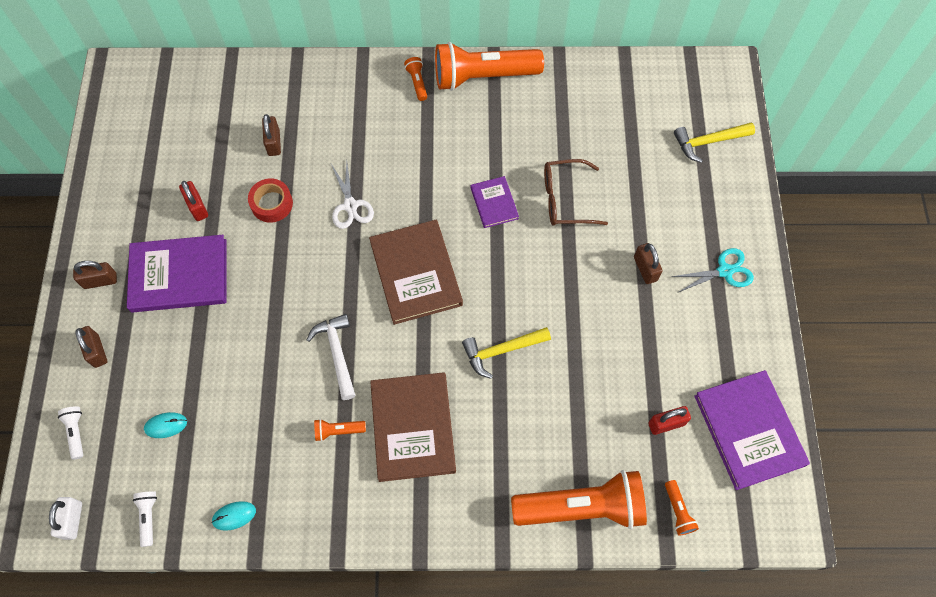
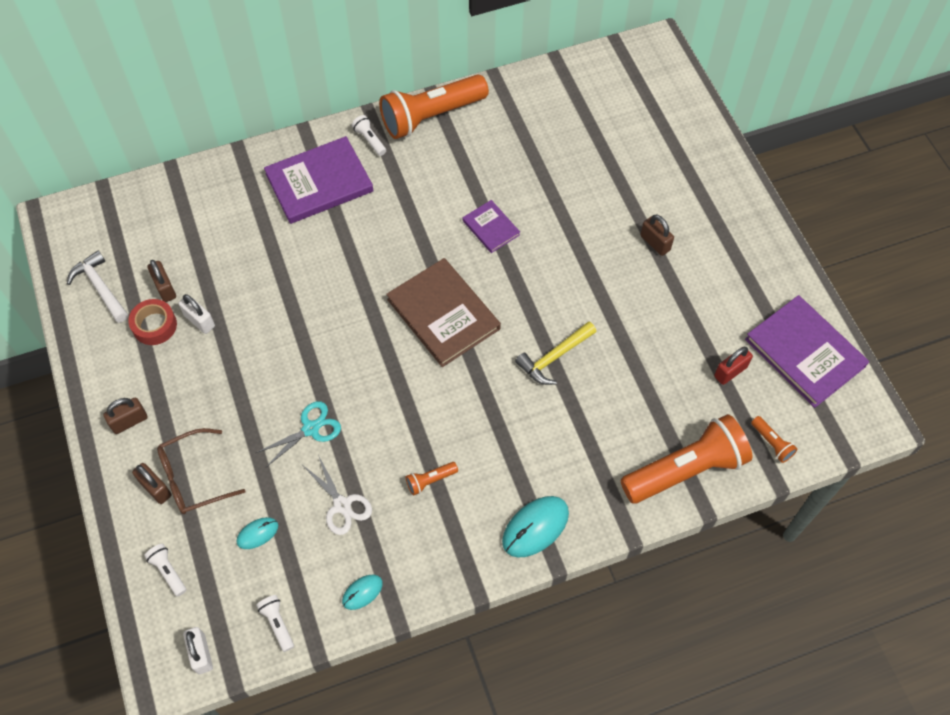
camera: 20 degrees left, 5 degrees down
(179, 275) = (209, 390): purple book -> purple book (319, 183)
(197, 207) = (199, 321): red padlock -> white padlock
(272, 204) = (274, 294): red tape -> red tape (154, 325)
(274, 143) = (251, 237): brown padlock -> brown padlock (165, 288)
(337, 353) = (399, 411): white hammer -> white hammer (100, 287)
(350, 205) = (353, 272): white scissors -> white scissors (342, 505)
(413, 427) = (500, 453): brown book -> none
(415, 512) = (535, 527): none -> turquoise mouse
(417, 82) = (369, 140): orange flashlight -> white flashlight
(565, 199) = (556, 204): brown glasses -> brown glasses (193, 477)
(708, 142) = (665, 114): yellow hammer -> none
(724, 271) = (726, 222): turquoise scissors -> turquoise scissors (310, 428)

